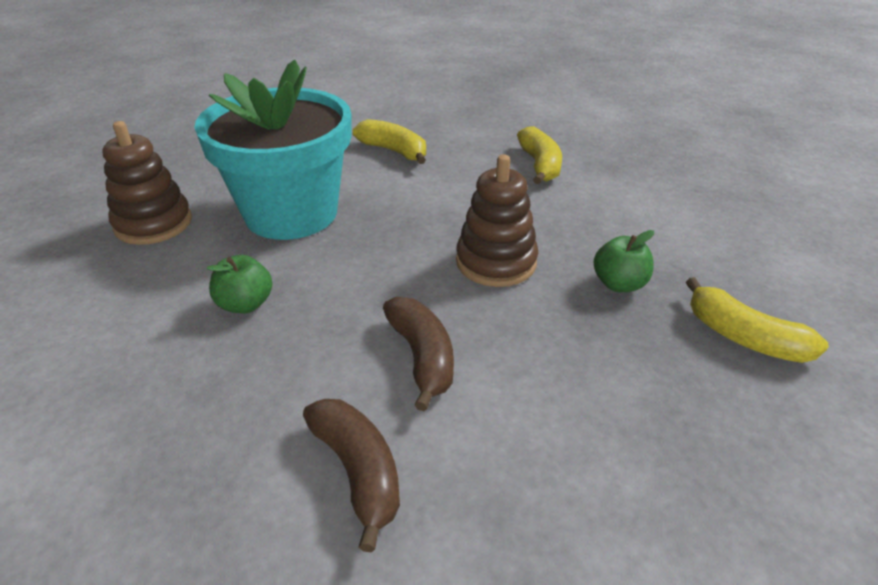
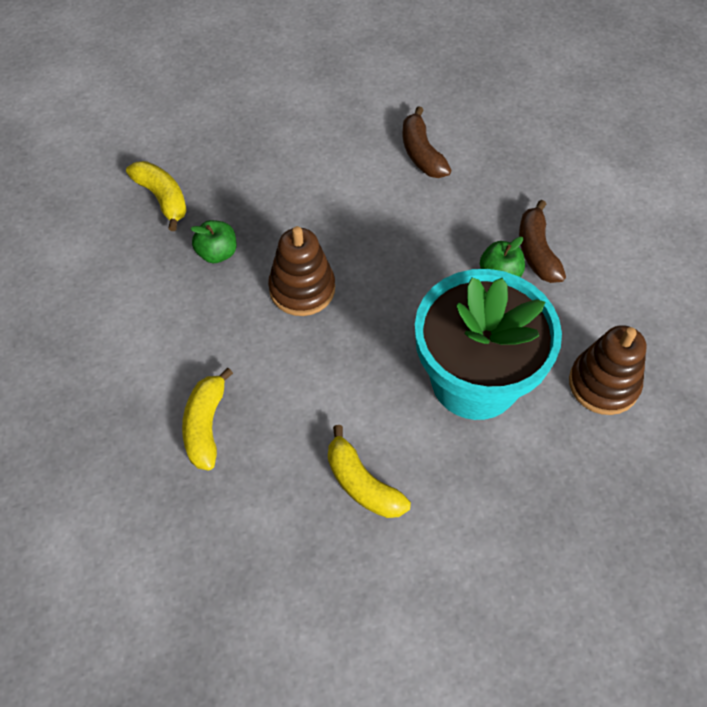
camera: 170 degrees left, 20 degrees up
(422, 357) = (377, 213): brown banana -> brown banana (536, 251)

